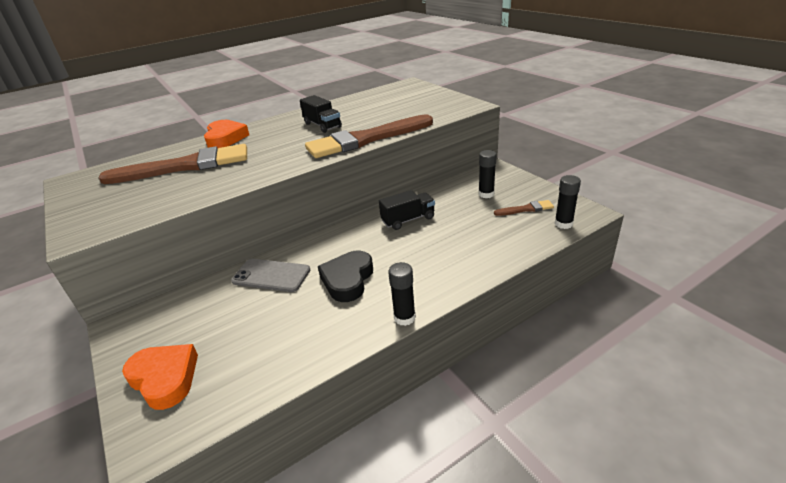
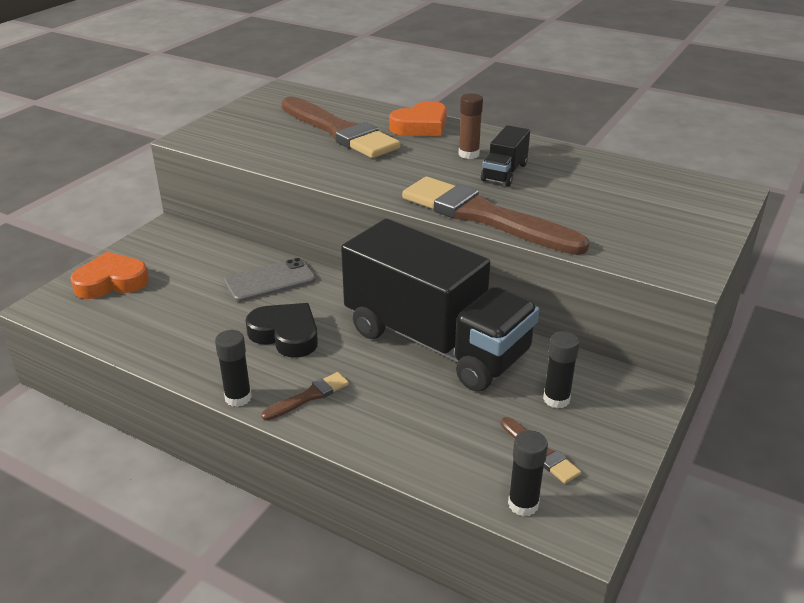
camera: 60 degrees right, 0 degrees up
(165, 378) = (111, 282): orange heart -> orange heart turned 120 degrees counterclockwise
(271, 275) = (270, 281): grey phone -> grey phone turned 75 degrees clockwise
(286, 131) = (469, 154): none -> brown glue stick
(347, 280) = (286, 335): black heart -> black heart turned 45 degrees clockwise
(408, 220) = (435, 342): black truck -> black truck, size x2.43
(426, 282) = (309, 396): none -> brown brush

